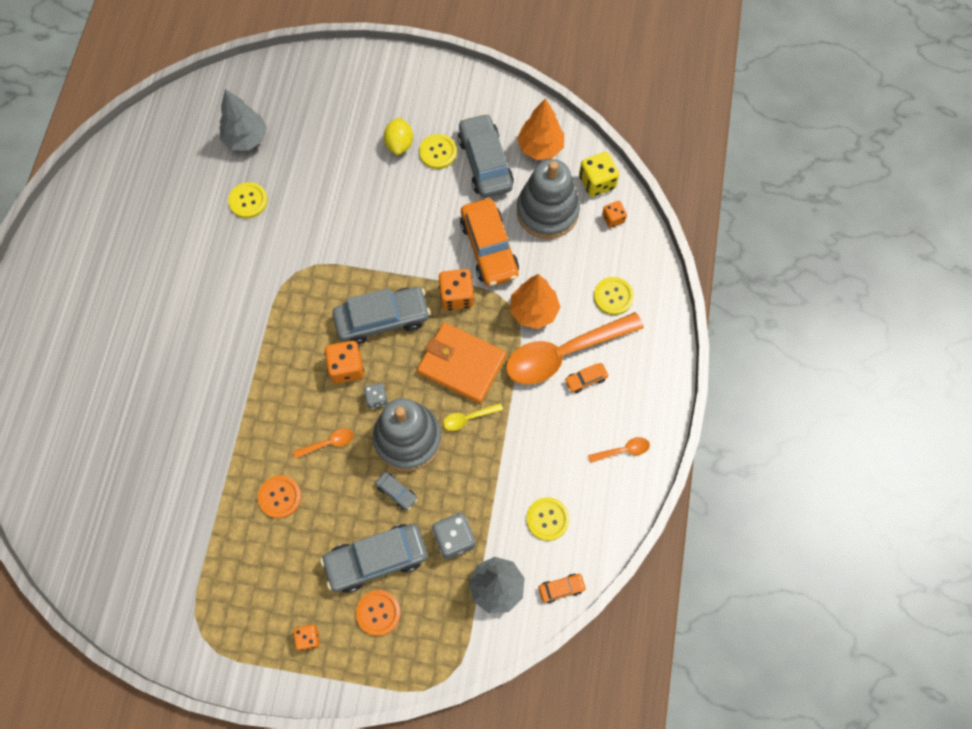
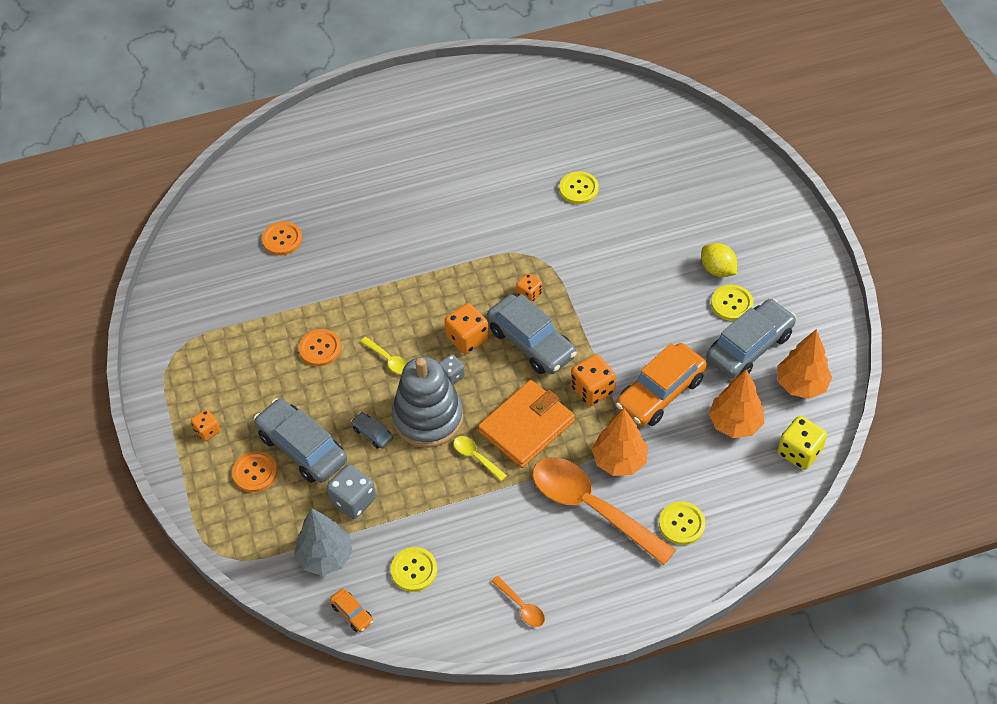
camera: 65 degrees right, 15 degrees down
(133, 476) = (282, 239): none -> orange button
(246, 139) = (637, 157): grey tree -> none
(328, 443) = (388, 360): orange spoon -> yellow spoon
(396, 492) = (372, 433): grey car -> grey car turned 120 degrees clockwise
(399, 144) = (717, 269): yellow lemon -> yellow lemon turned 75 degrees clockwise
(461, 364) = (526, 426): orange wallet -> orange wallet turned 45 degrees clockwise
(547, 211) = (735, 423): grey stacking toy -> orange tree
(585, 379) = (576, 539): orange car -> none
(613, 218) = (768, 485): orange dice -> orange dice (529, 294)

